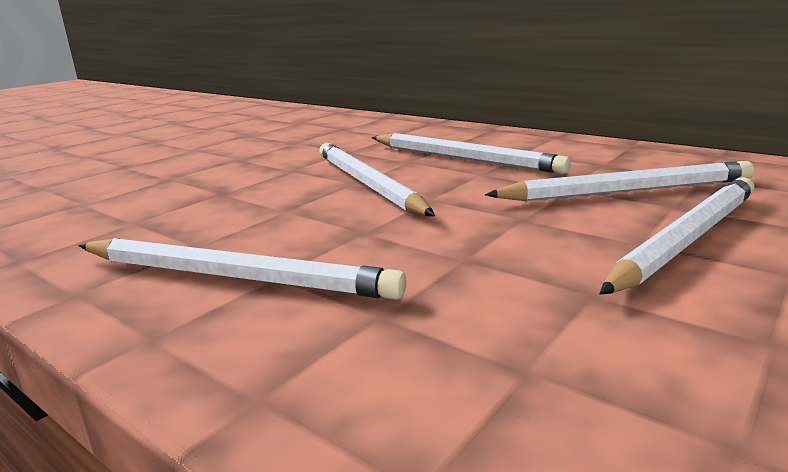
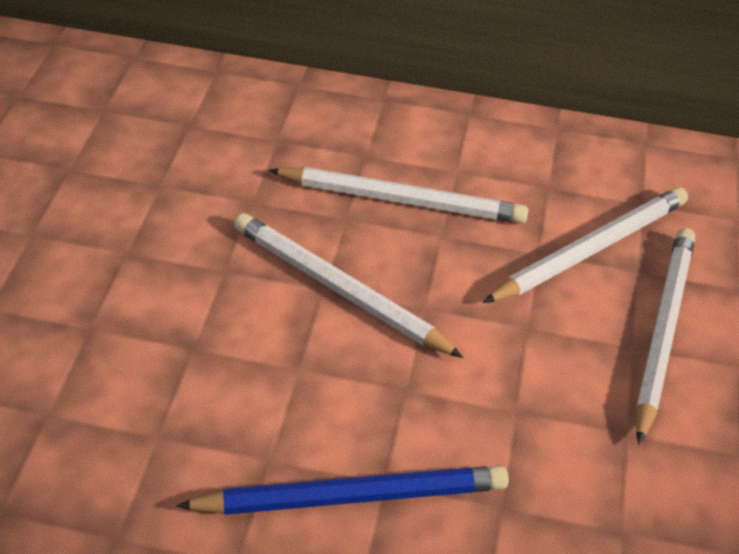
camera: 30 degrees left, 25 degrees up
(234, 277) = (351, 496): white pencil -> blue pencil

